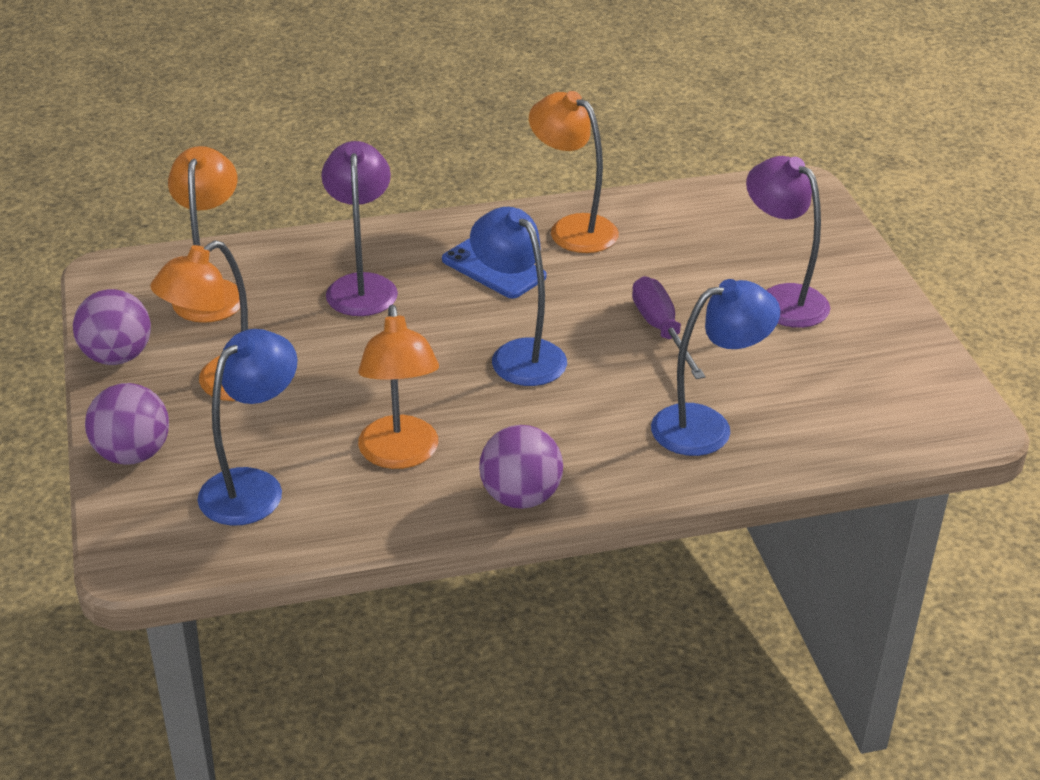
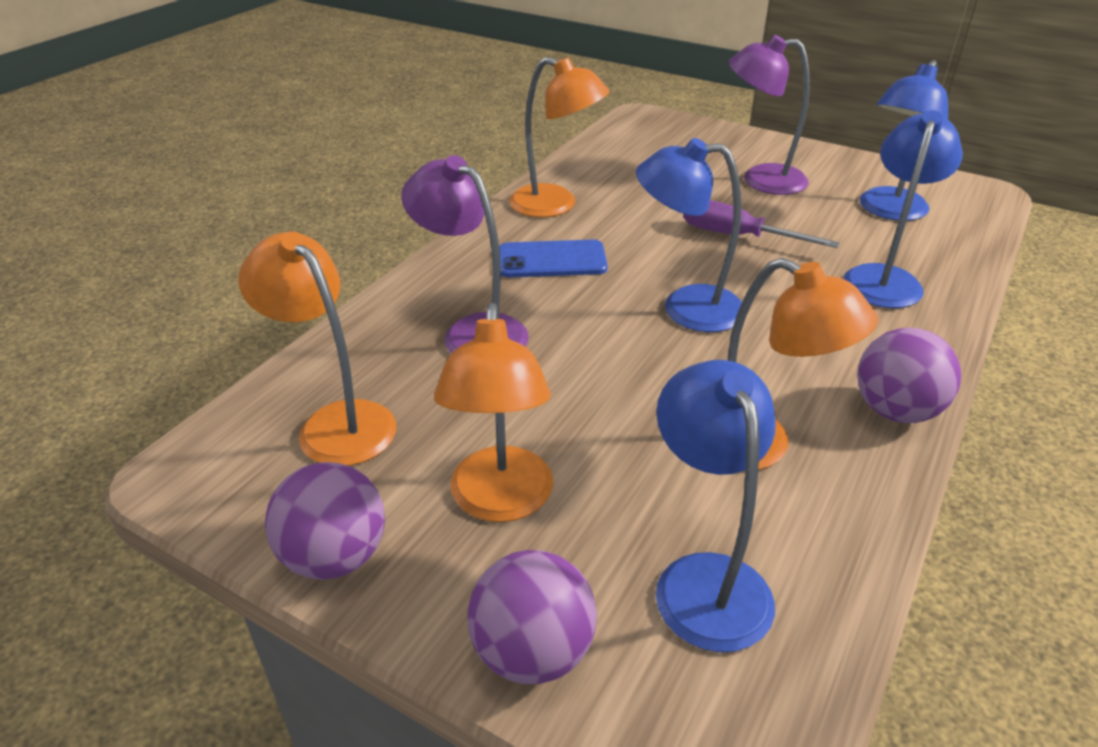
camera: 45 degrees left, 0 degrees up
(572, 228) = (555, 205): orange lamp -> orange lamp turned 150 degrees counterclockwise
(835, 386) = (888, 211): none -> blue lamp

